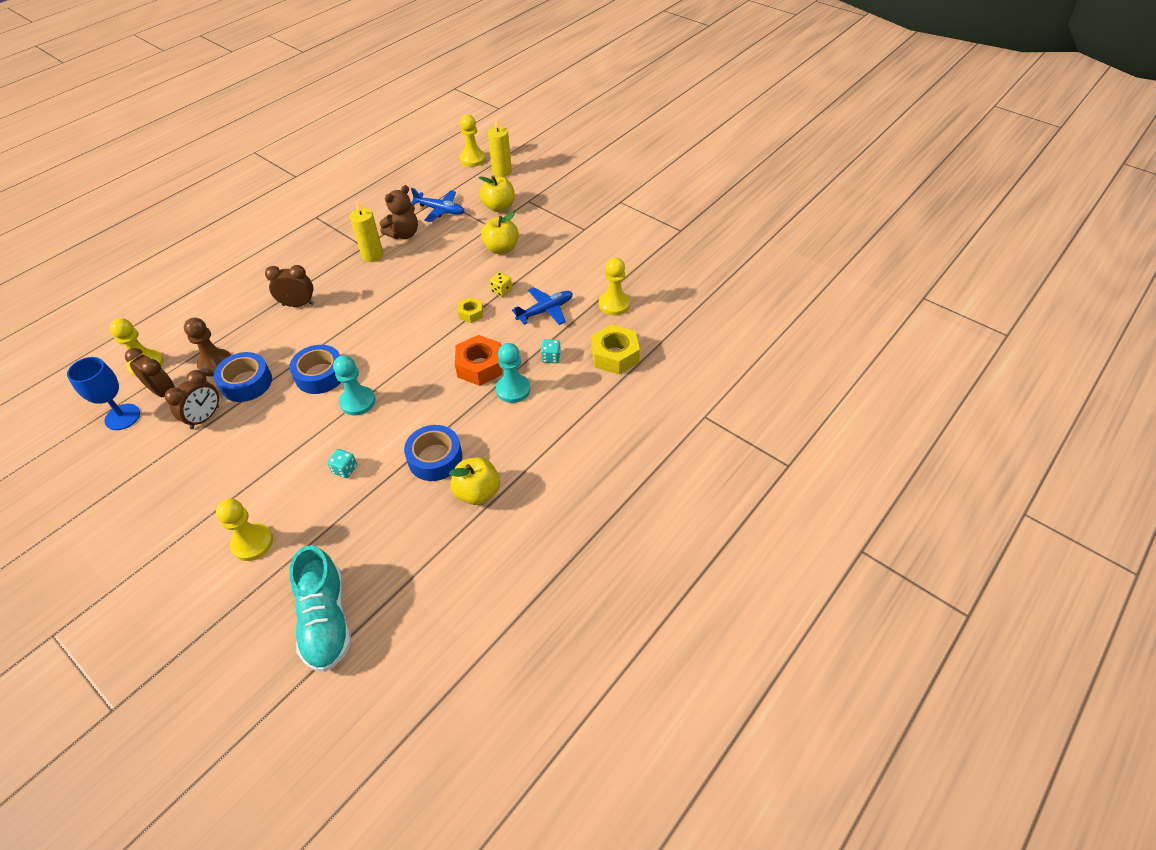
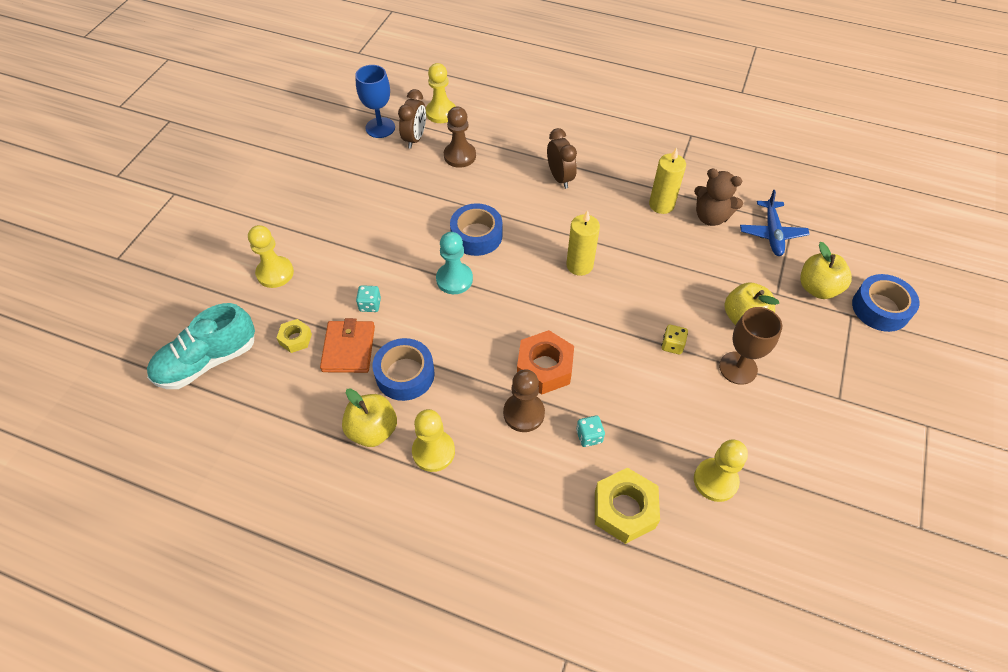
camera: 70 degrees right, 5 degrees up
(205, 417) = (397, 178): brown clock -> none
(246, 383) = (446, 187): blue tape -> blue tape (880, 308)
(384, 495) = (349, 349): none -> orange wallet
(471, 313) = (620, 328): yellow nut -> yellow nut (295, 339)
(472, 159) = (888, 228): yellow pawn -> yellow pawn (433, 451)
(502, 171) = (887, 266): yellow candle -> yellow candle (579, 265)
(513, 389) = (523, 413): turquoise pawn -> brown pawn
(538, 265) = (738, 368): none -> brown goblet
(545, 311) = (663, 403): blue plane -> none

